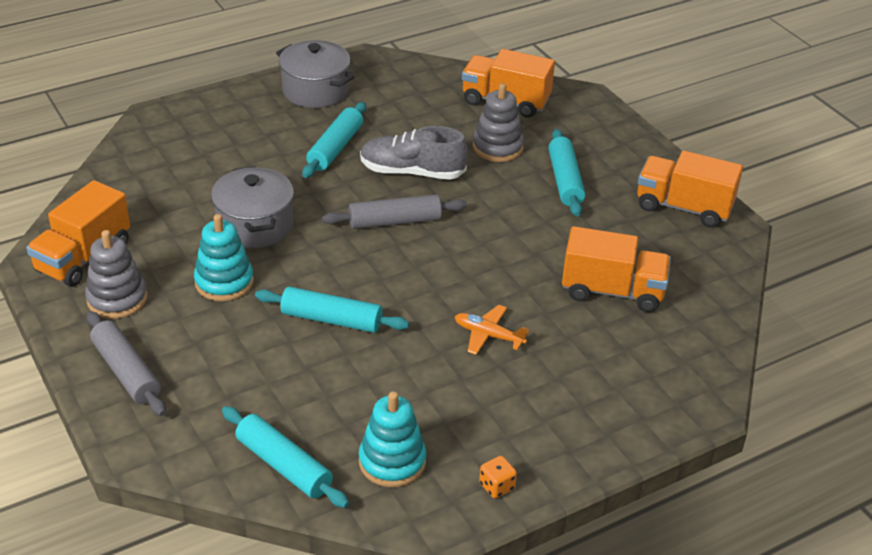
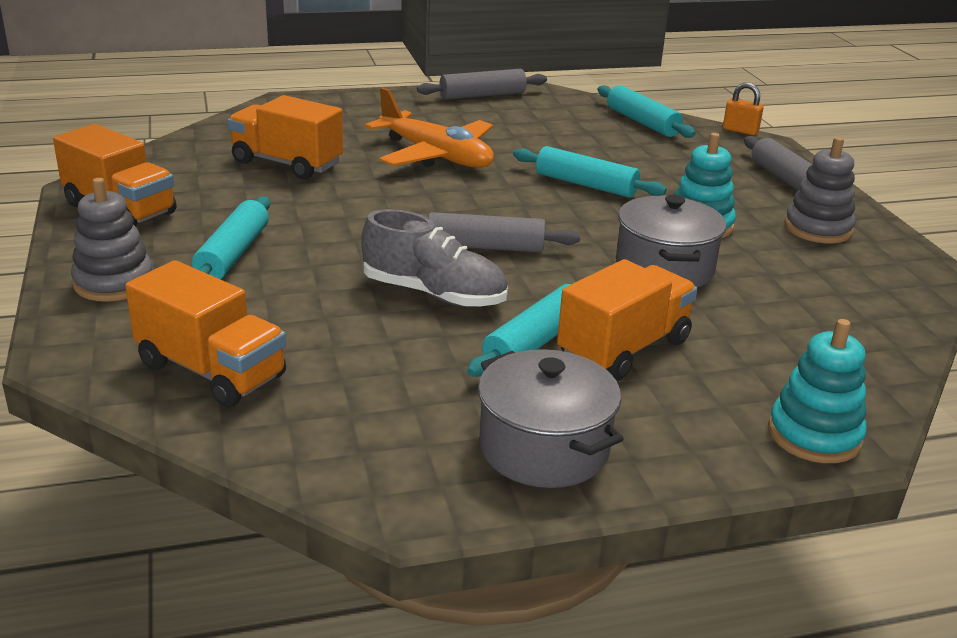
camera: 165 degrees left, 10 degrees down
(83, 257) = (875, 268): orange truck -> orange truck (623, 349)
(161, 475) = (740, 130): none -> orange padlock
(392, 462) = (556, 113): turquoise stacking toy -> turquoise stacking toy (814, 435)
(488, 335) = (436, 156): orange plane -> orange plane, size x1.96
(496, 486) = (482, 95): orange dice -> grey rolling pin
(497, 147) = (287, 305): grey stacking toy -> grey stacking toy (114, 282)

